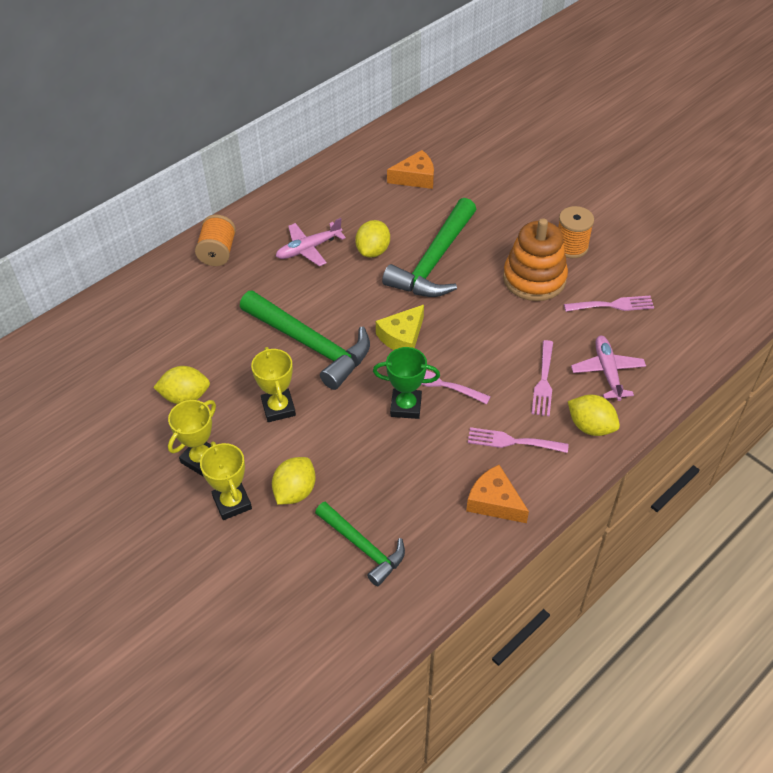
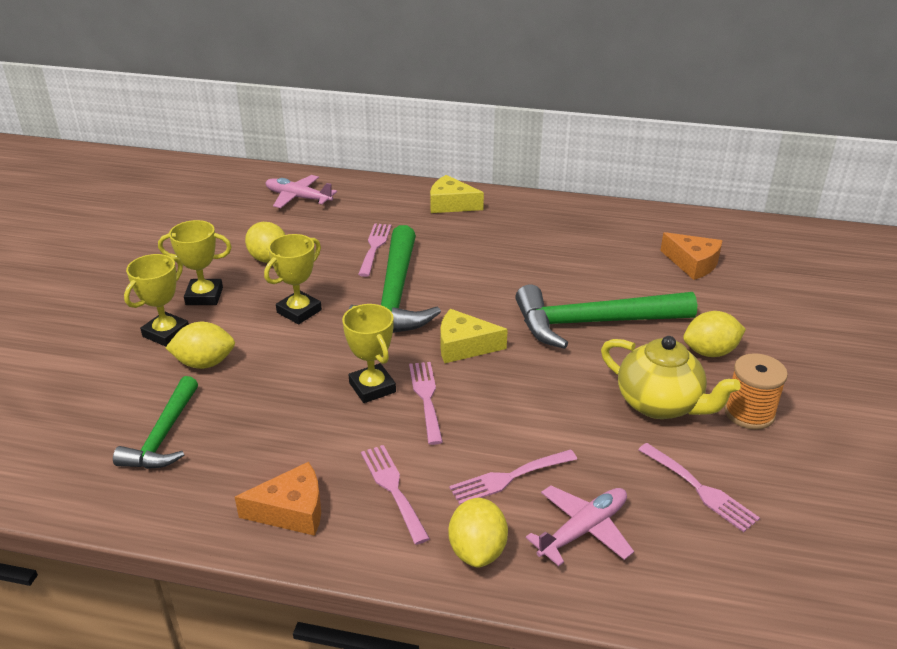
camera: 55 degrees right, 15 degrees down
(218, 252) = (451, 204): orange spool -> yellow cheese
(233, 325) = (374, 247): none -> pink fork
(309, 249) = (514, 245): pink plane -> pink plane (298, 198)
(373, 251) = (558, 280): yellow lemon -> yellow lemon (710, 352)
(406, 406) = (372, 387): green trophy -> yellow trophy
(494, 502) = (292, 510): orange cheese -> orange cheese turned 75 degrees clockwise
(534, 278) = (659, 404): orange stacking toy -> yellow teapot

